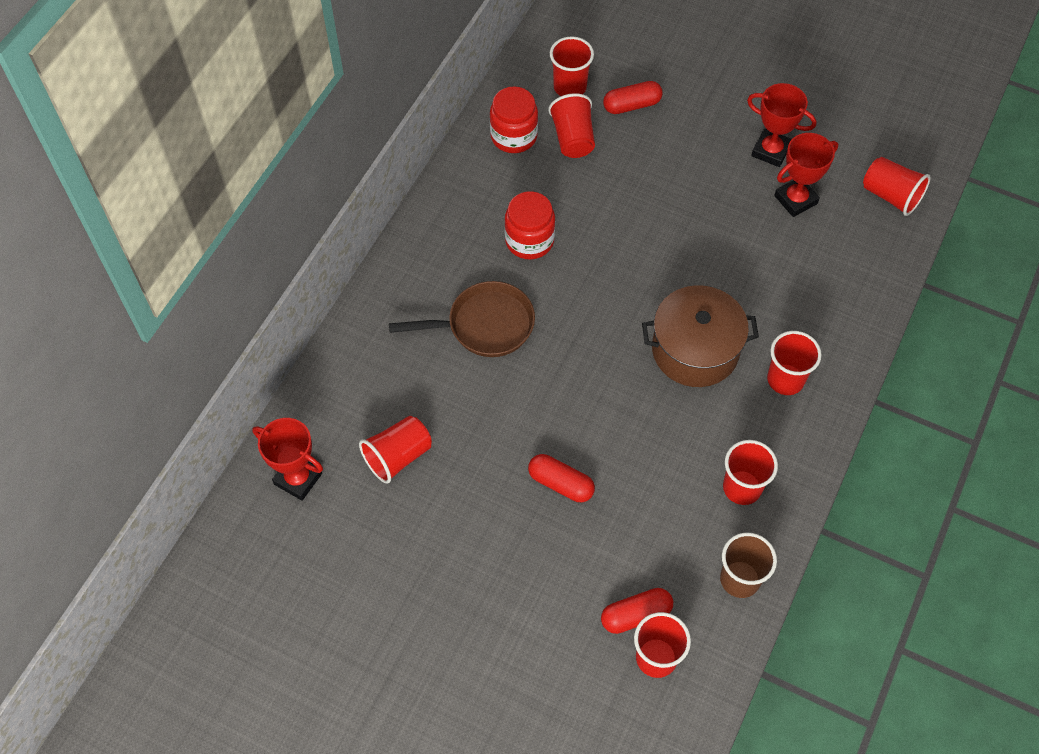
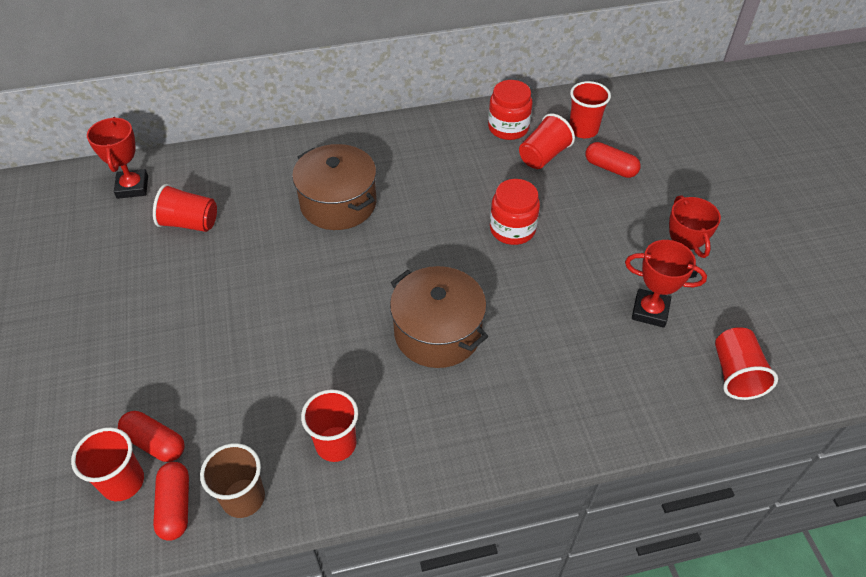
camera: 50 degrees right, 10 degrees down
(484, 325) = (338, 203): brown pan -> brown pot
(529, 240) = (432, 184): red jar -> red jar (512, 229)
(560, 483) = (240, 323): red capsule -> red capsule (175, 506)
(785, 380) = (470, 410): red cup -> none

